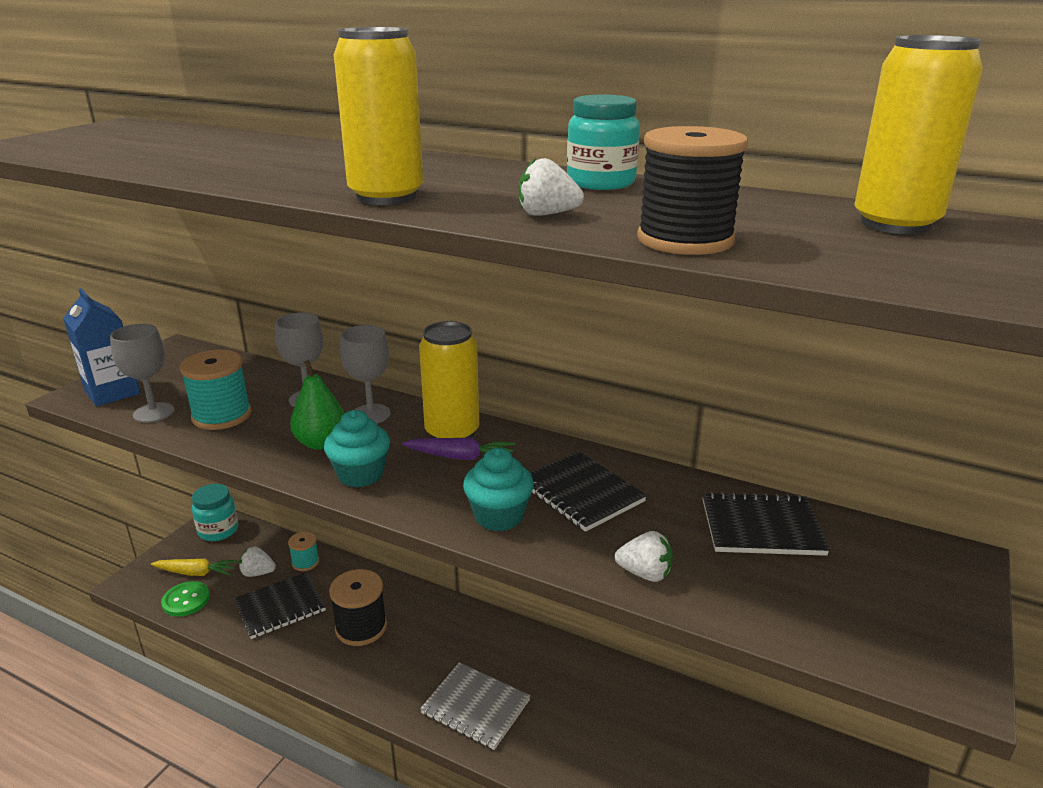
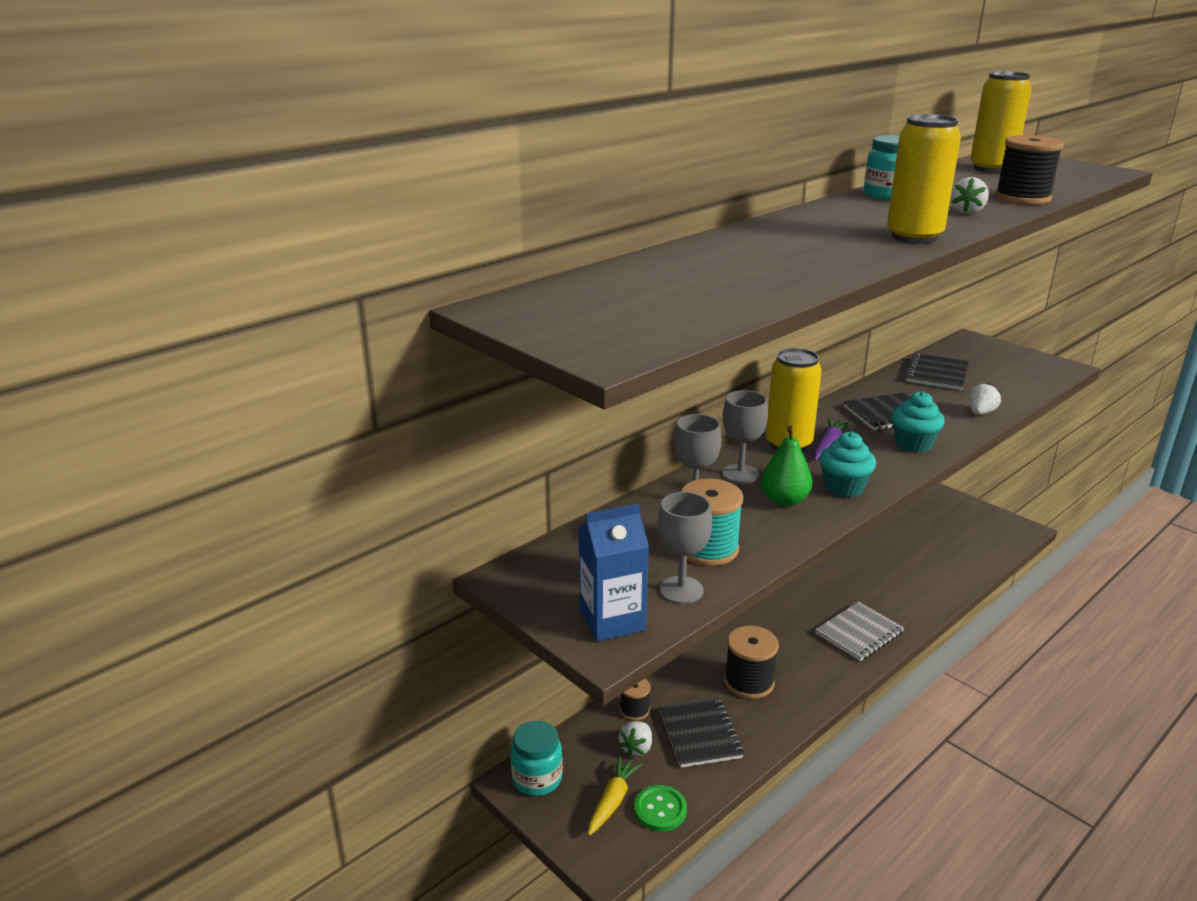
camera: 70 degrees left, 0 degrees up
(305, 562) = (634, 710): turquoise spool -> black spool

